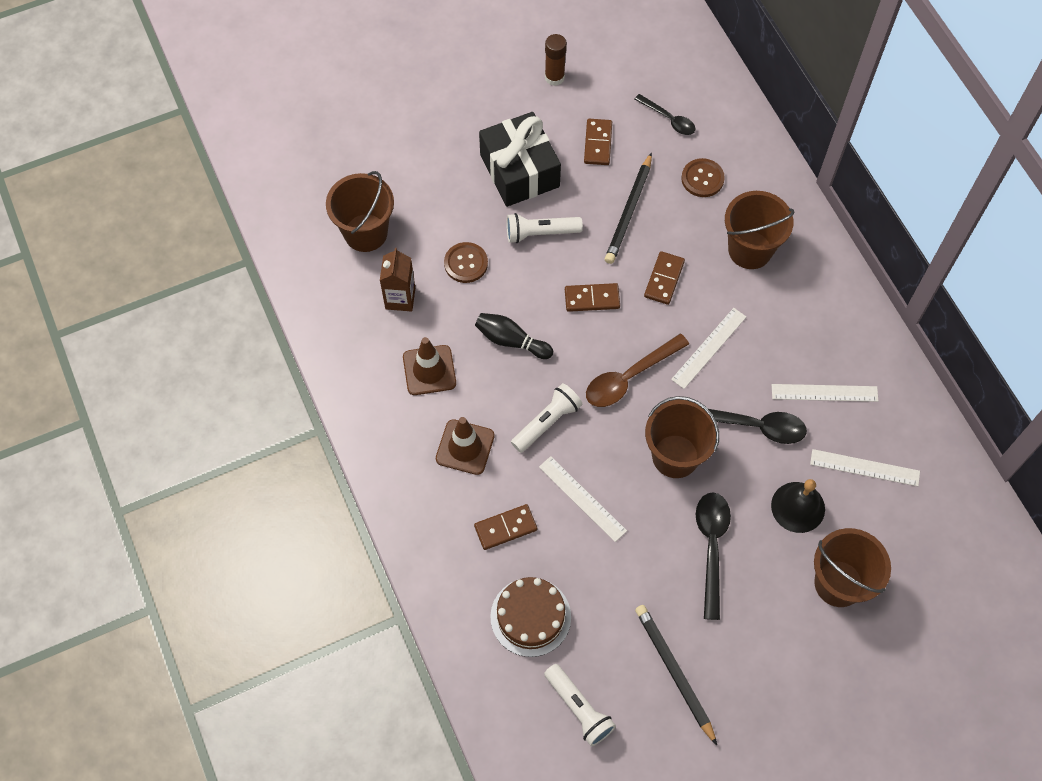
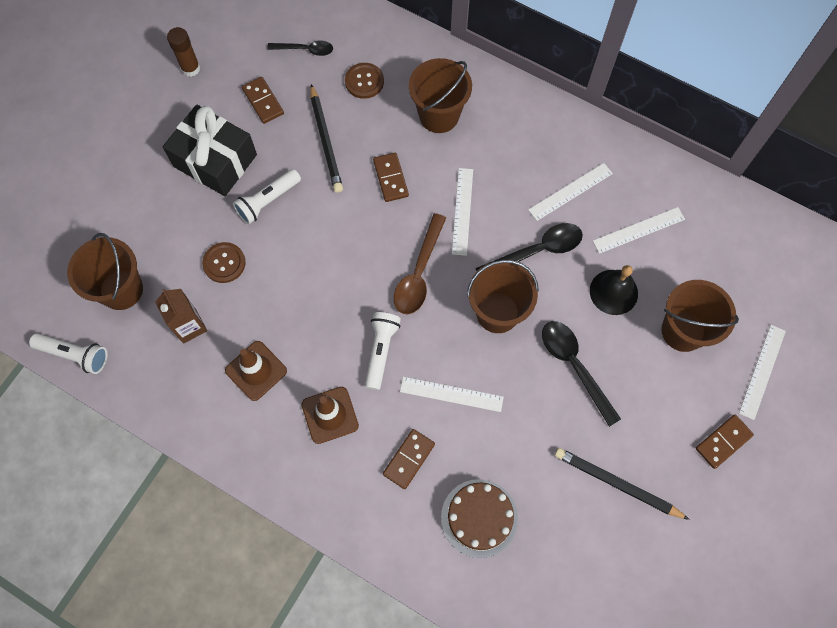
camera: 35 degrees left, 5 degrees up
(511, 341) = (306, 303): black bowling pin -> none
(579, 708) = (567, 565): white flashlight -> white flashlight (74, 355)
(592, 298) = (346, 228): brown domino -> brown domino (723, 442)
(888, 668) = (762, 371): none -> white ruler

